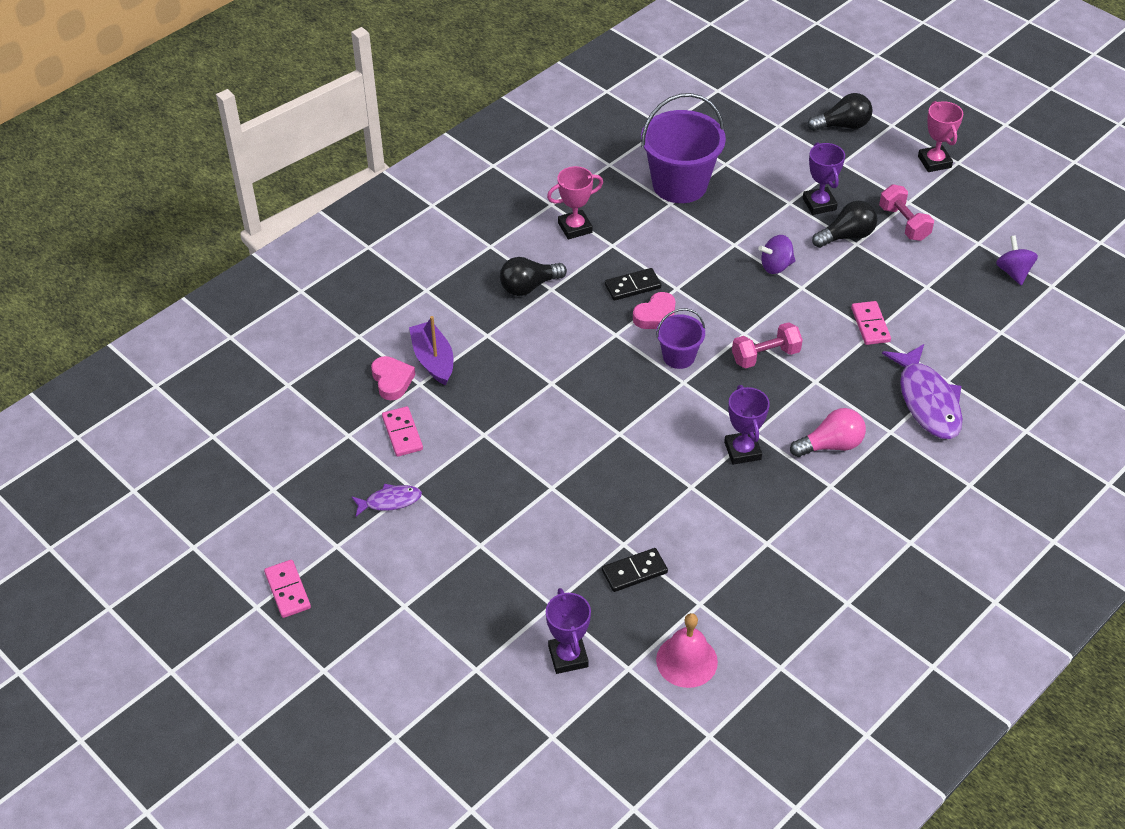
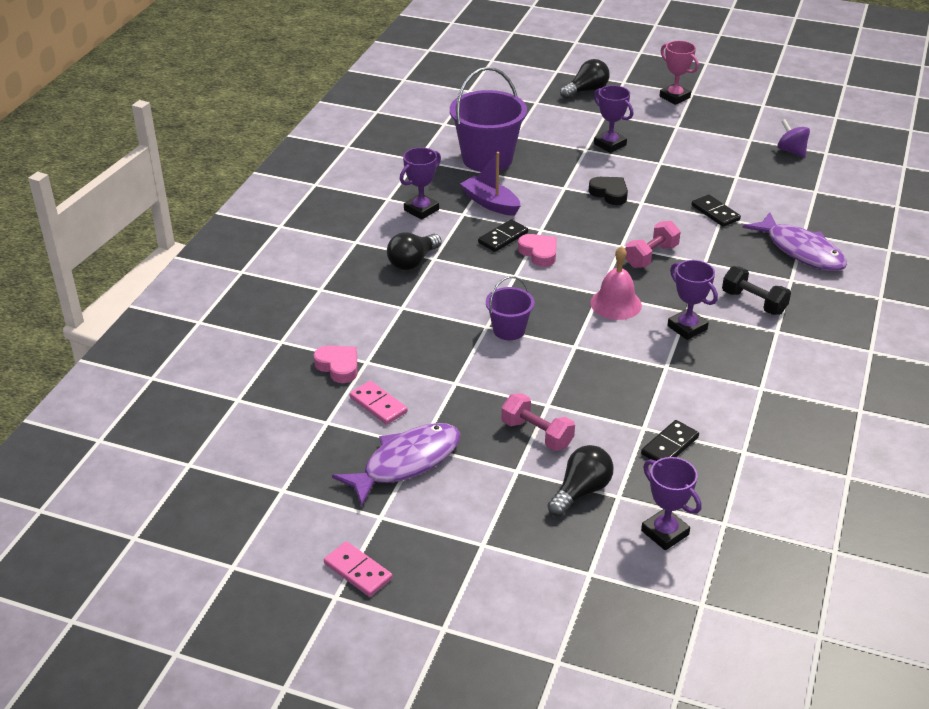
camera: 25 degrees left, 10 degrees down
(390, 501) = (406, 463): purple fish -> purple fish, size x1.89
(433, 360) = (366, 340): purple boat -> purple boat (490, 203)
(575, 228) = (421, 210): pink trophy -> purple trophy
(656, 316) = (539, 253): pink heart -> pink heart turned 60 degrees counterclockwise
(678, 356) = (581, 276): purple bucket -> purple bucket (509, 330)
(686, 660) = (768, 499): pink bell -> pink bell (616, 304)
(776, 266) = (609, 193): purple spinning top -> black heart
(830, 445) = (753, 302): pink light bulb -> black dumbbell
(846, 236) = (648, 160): black light bulb -> black light bulb (581, 491)
(870, 325) = (715, 213): pink domino -> black domino
(903, 223) = (684, 141): pink dumbbell -> pink dumbbell (537, 434)

